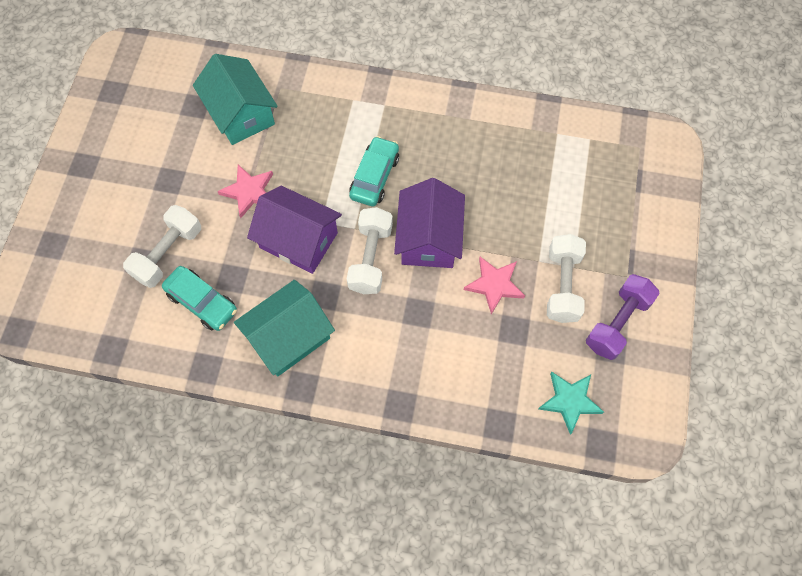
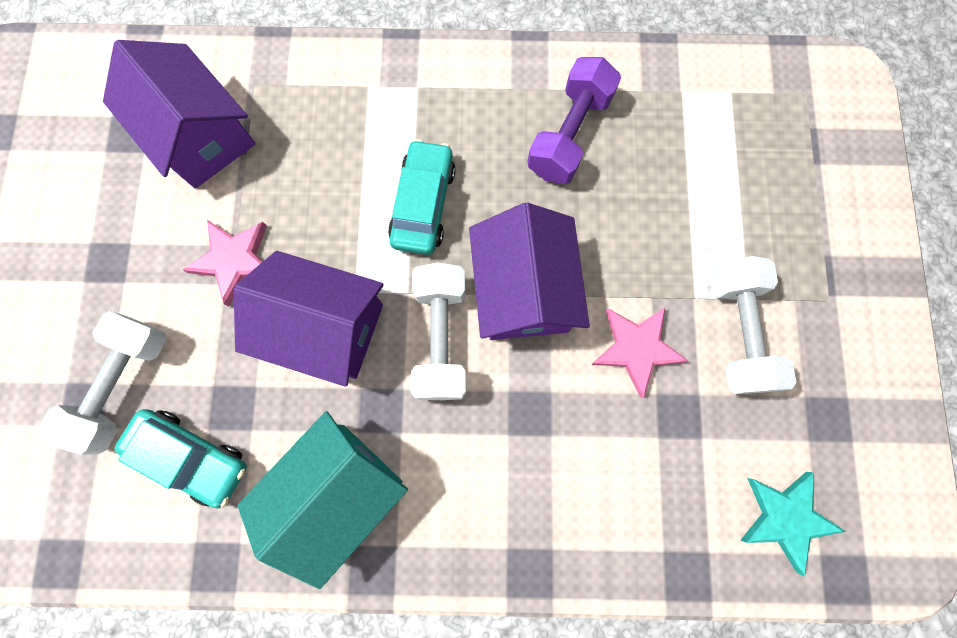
camera: 10 degrees left, 10 degrees up
(241, 113) = (200, 135): turquoise house -> purple house
(617, 323) = (830, 377): purple dumbbell -> purple dumbbell (569, 135)

